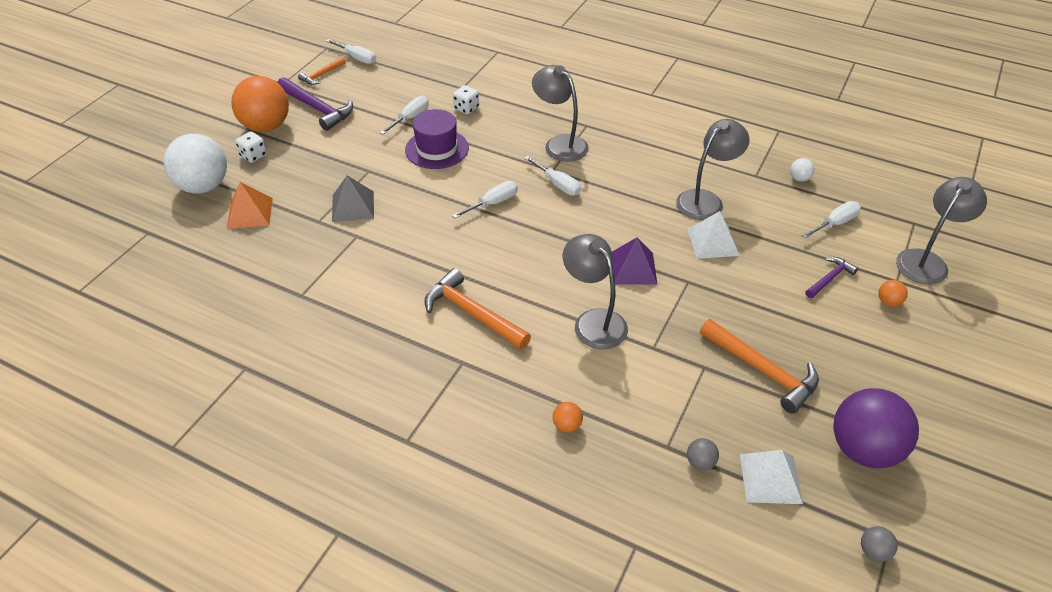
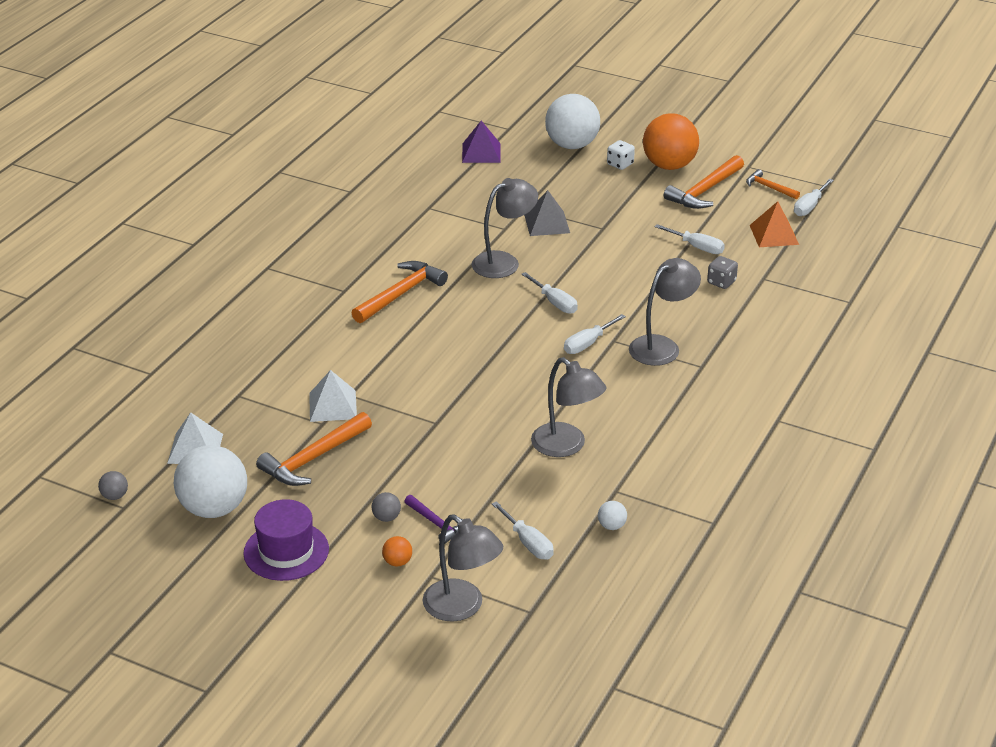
camera: 90 degrees right, 10 degrees down
(250, 213) = (535, 172): orange pyramid -> orange pyramid (774, 234)
(317, 109) = (705, 191): purple hammer -> orange hammer
(437, 149) = (642, 266): purple hat -> purple hat (286, 551)
(466, 108) = (721, 282): white dice -> grey dice
(567, 425) = (269, 343): orange ball -> none
(593, 321) = (385, 361): grey lamp -> grey lamp (504, 262)
(632, 268) = (456, 388): purple pyramid -> purple pyramid (481, 152)
(700, 462) = (219, 411): grey ball -> grey ball (386, 517)
(713, 242) = (495, 445): white pyramid -> white pyramid (333, 405)
(863, 449) = (214, 508): purple ball -> white ball

